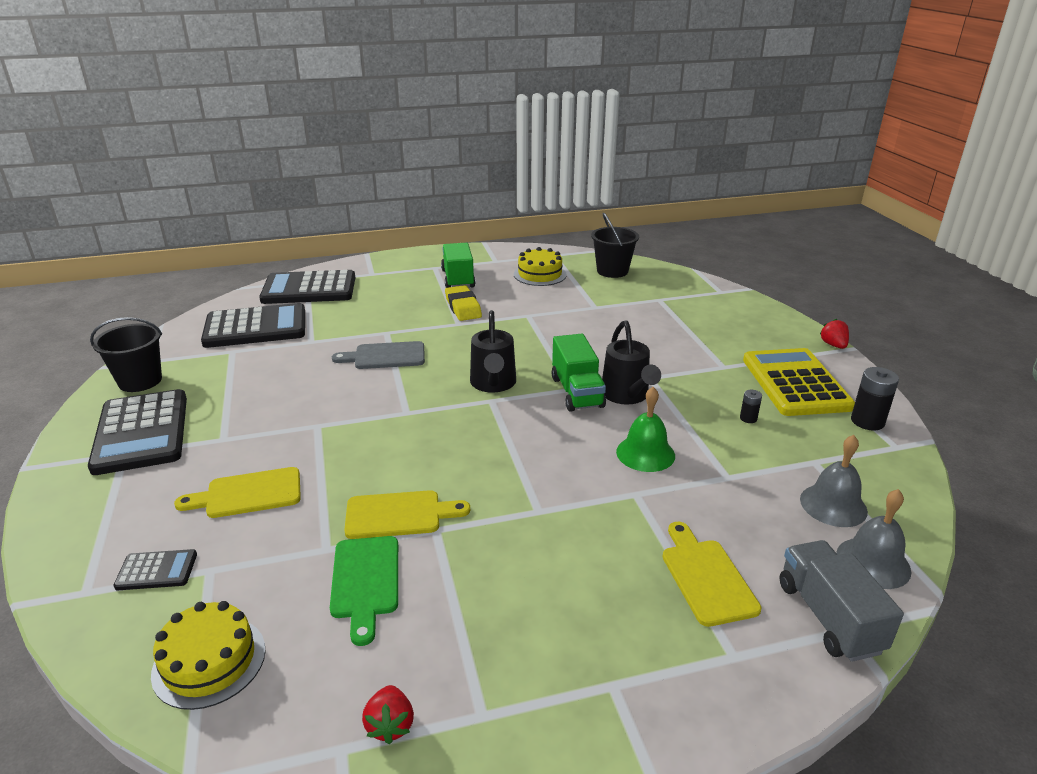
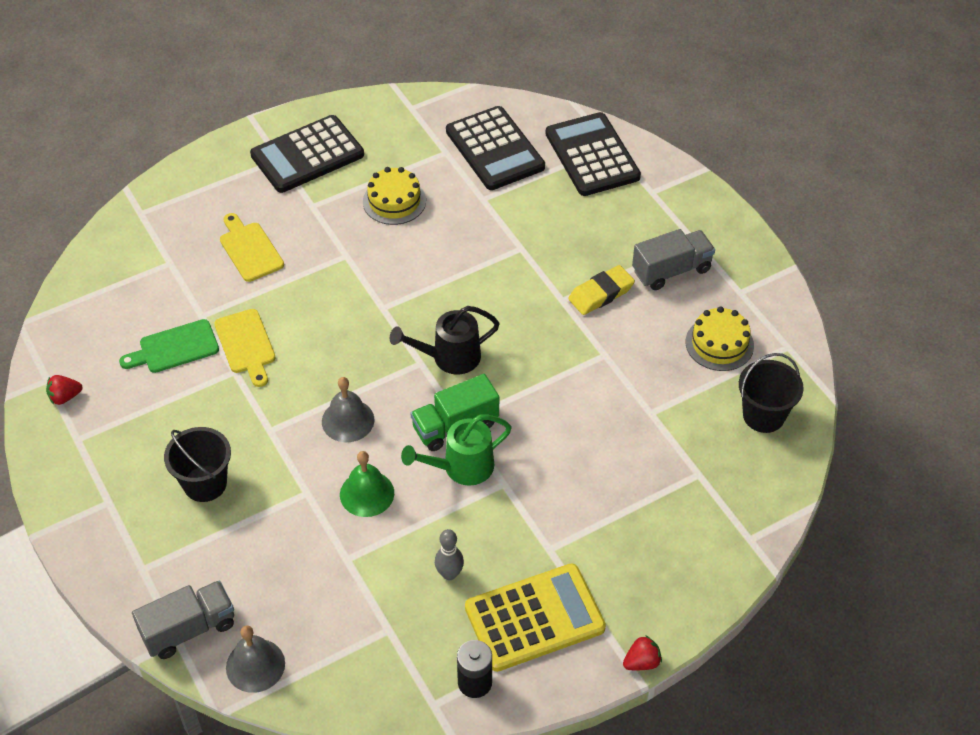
camera: 75 degrees right, 20 degrees up
(140, 381) = (378, 118): black bucket -> black bucket (205, 483)
(157, 570) = (164, 237): black calculator -> none
(209, 661) = (97, 296): yellow cake -> yellow cake (394, 201)
(385, 356) = (474, 263): grey cutting board -> none
(458, 279) = (671, 270): green truck -> grey truck
(627, 396) = (461, 468): black watering can -> green watering can
(706, 577) = (216, 549): yellow cutting board -> none
(748, 418) = (449, 574): black battery -> grey bowling pin
(833, 505) = (325, 641): grey bell -> grey bell (348, 420)

